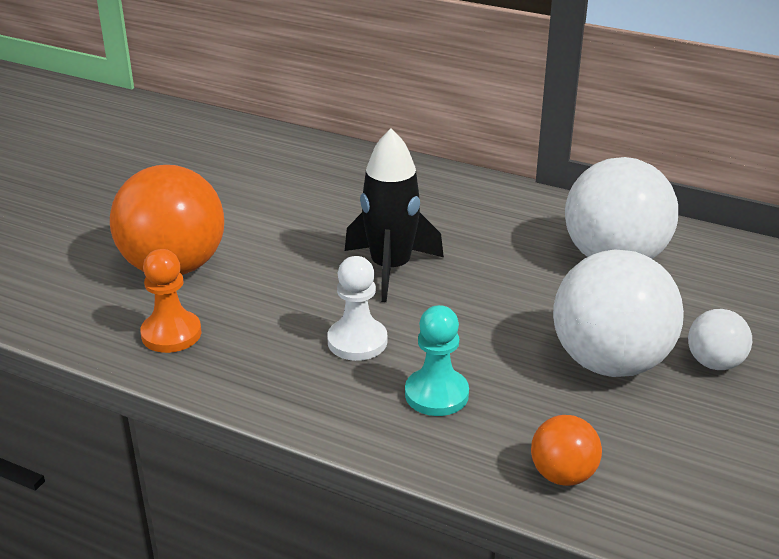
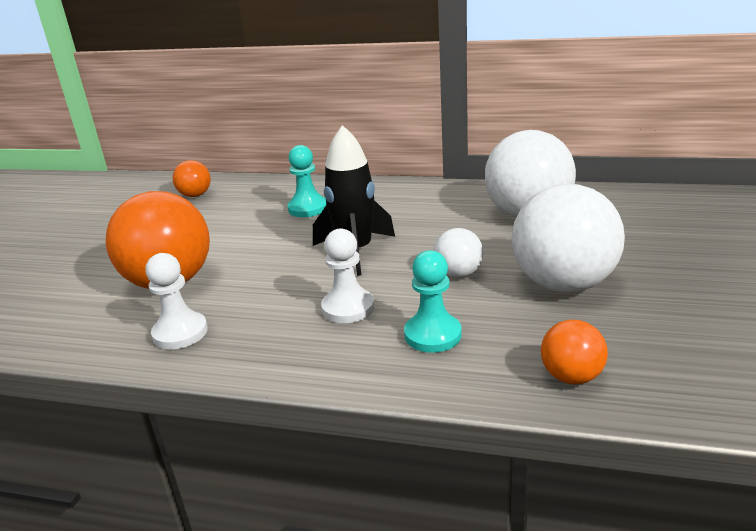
camera: 10 degrees left, 5 degrees down
(171, 334) = (180, 333): orange pawn -> white pawn
(229, 149) = (195, 195): none -> orange ball
(355, 195) = (308, 208): none -> turquoise pawn
(714, 363) = (644, 269): white ball -> white ball (458, 274)

